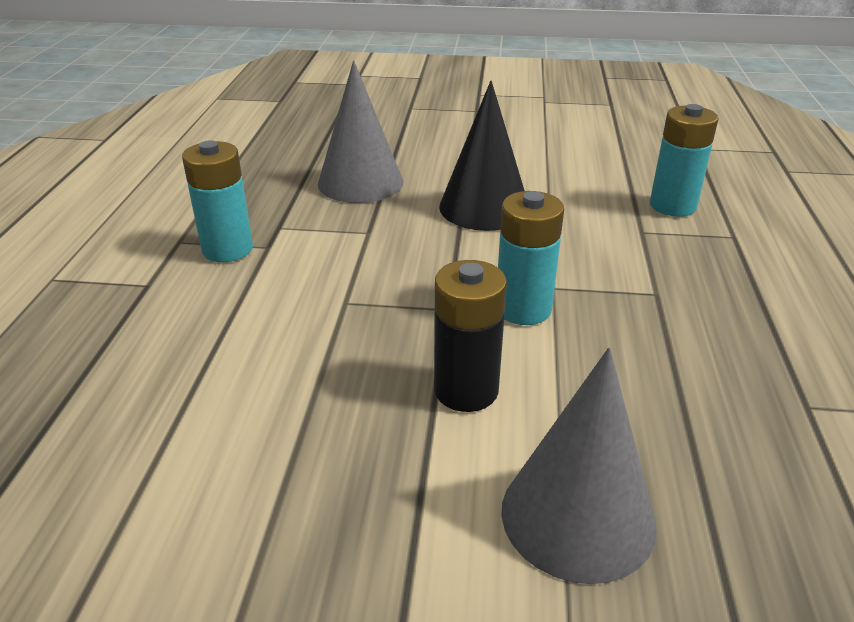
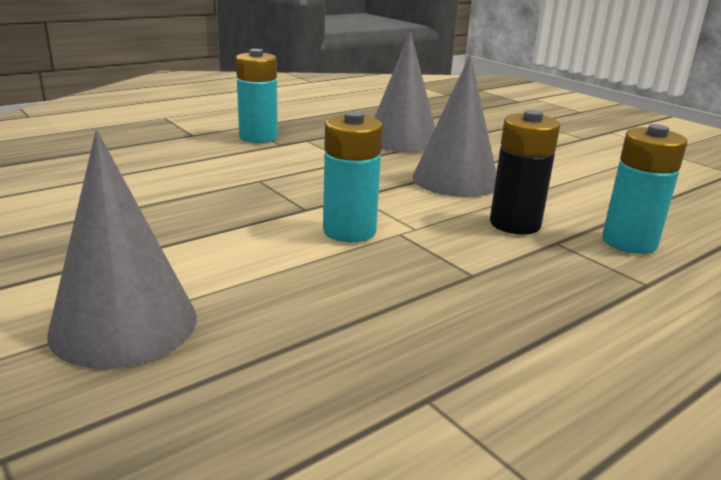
camera: 45 degrees right, 10 degrees down
(466, 390) = (218, 242): black battery -> black battery (515, 224)
(484, 207) = (455, 180): black cone -> grey cone

